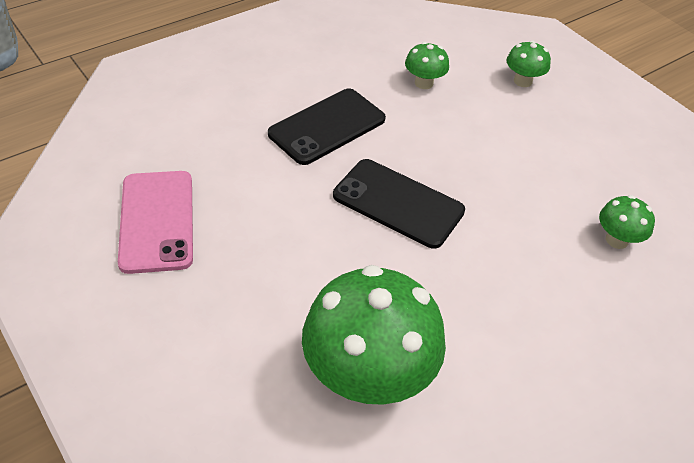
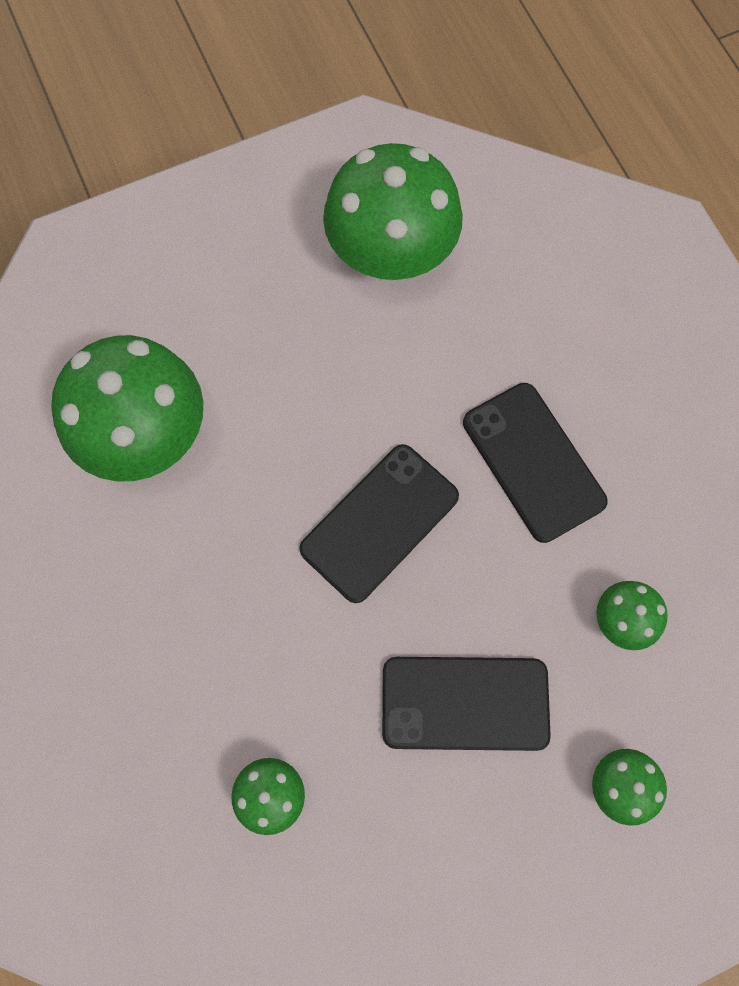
camera: 105 degrees right, 25 degrees up
(157, 221) = (391, 255): pink phone -> green mushroom
(507, 148) = (465, 703): none -> black phone

